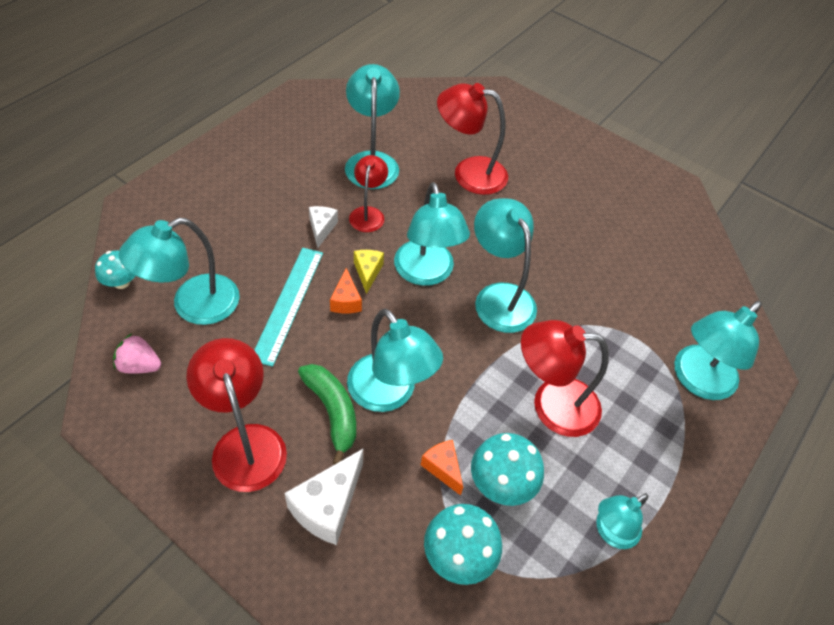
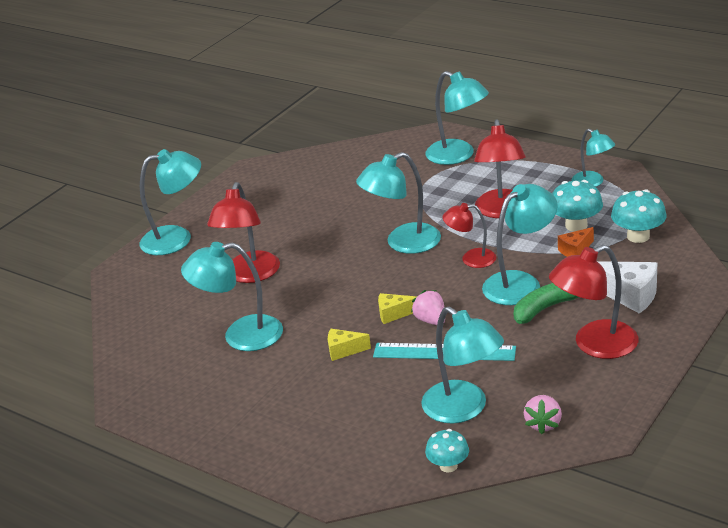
camera: 85 degrees left, 20 degrees down
(321, 228) = (344, 350): white cheese -> yellow cheese
(346, 301) = (431, 320): orange cheese -> pink strawberry
(368, 213) = (317, 326): red lamp -> red lamp (471, 259)
(426, 273) = (386, 282): turquoise lamp -> turquoise lamp (177, 238)

